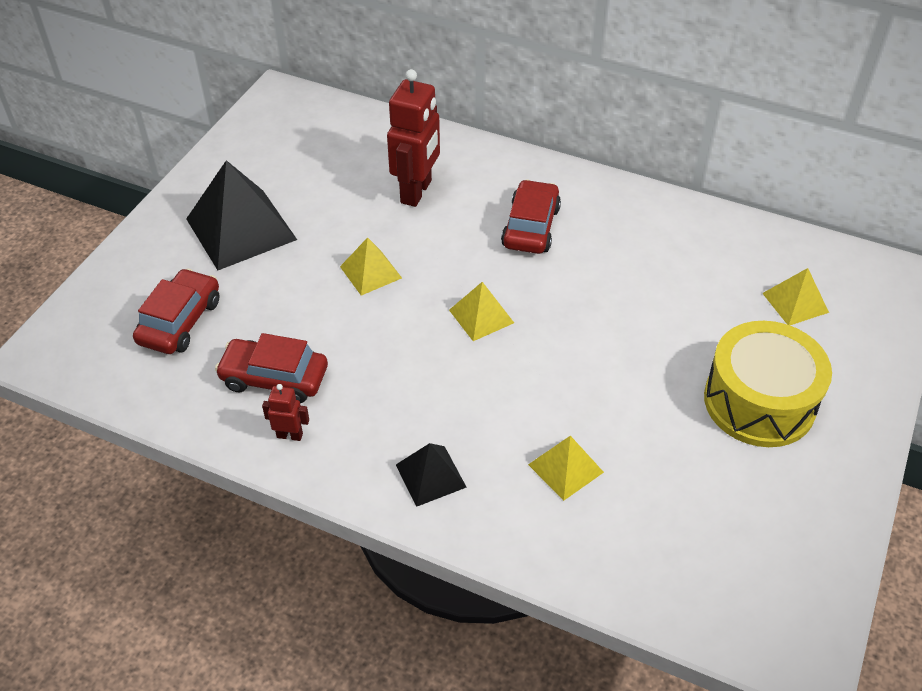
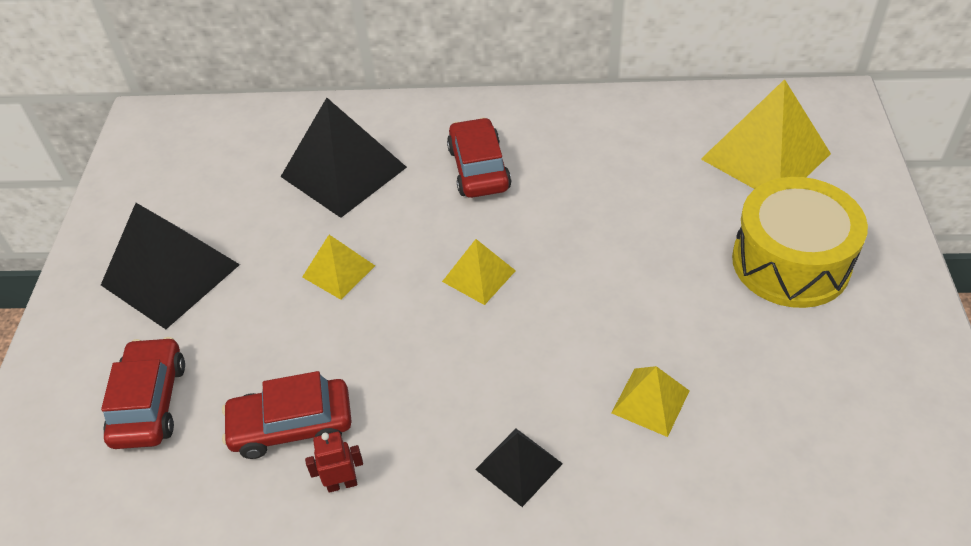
camera: 20 degrees left, 0 degrees up
(417, 192) = (343, 172): red robot -> black pyramid
(795, 302) = (765, 156): yellow pyramid -> yellow pyramid, size x1.89

